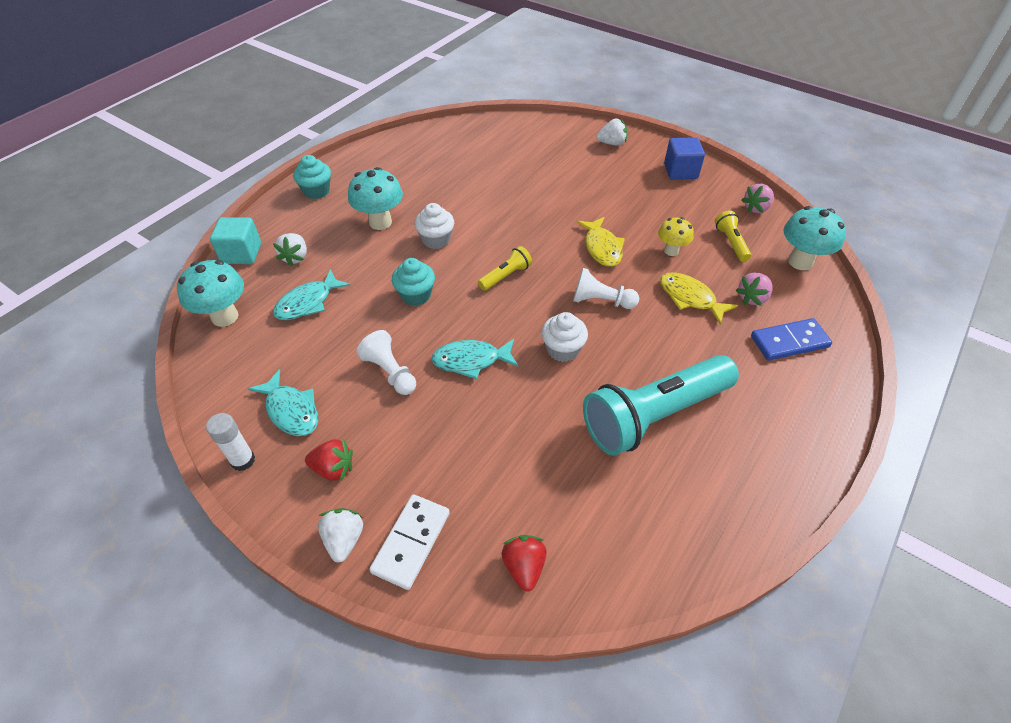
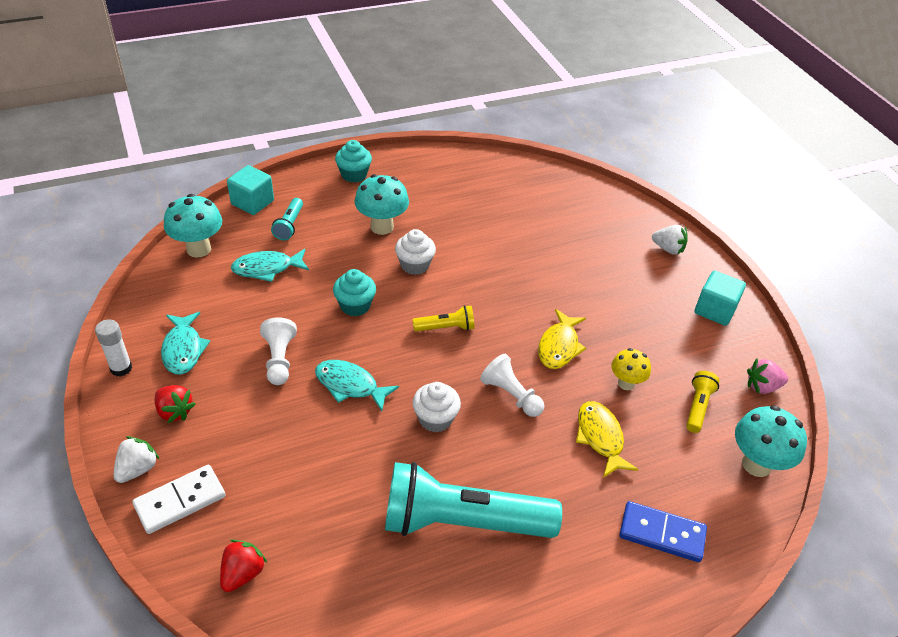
camera: 30 degrees right, 5 degrees down
(295, 257) = (289, 225): white strawberry -> turquoise flashlight
(680, 171) = (715, 310): blue cube -> turquoise cube
(752, 298) = (665, 471): pink strawberry -> none

